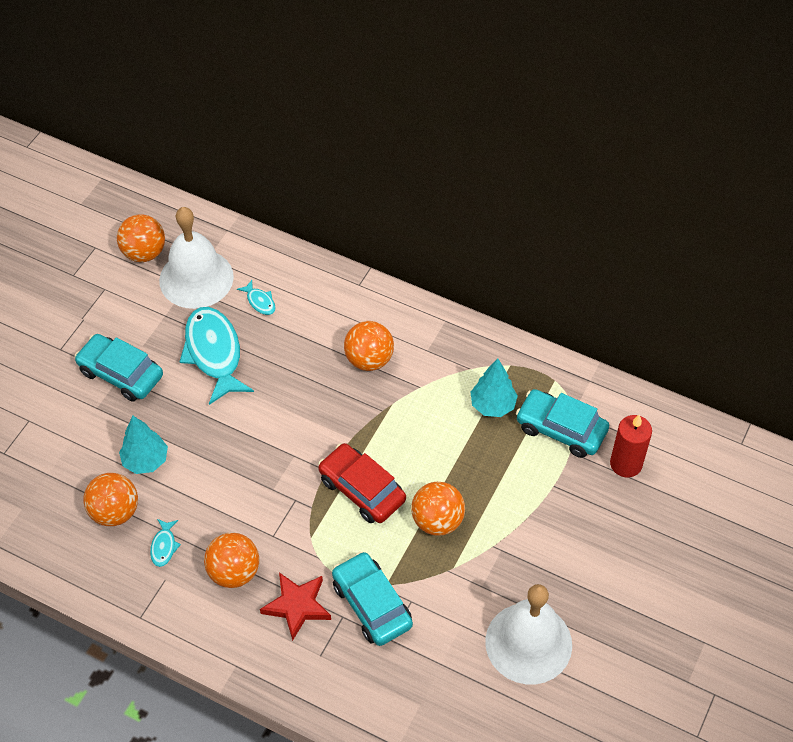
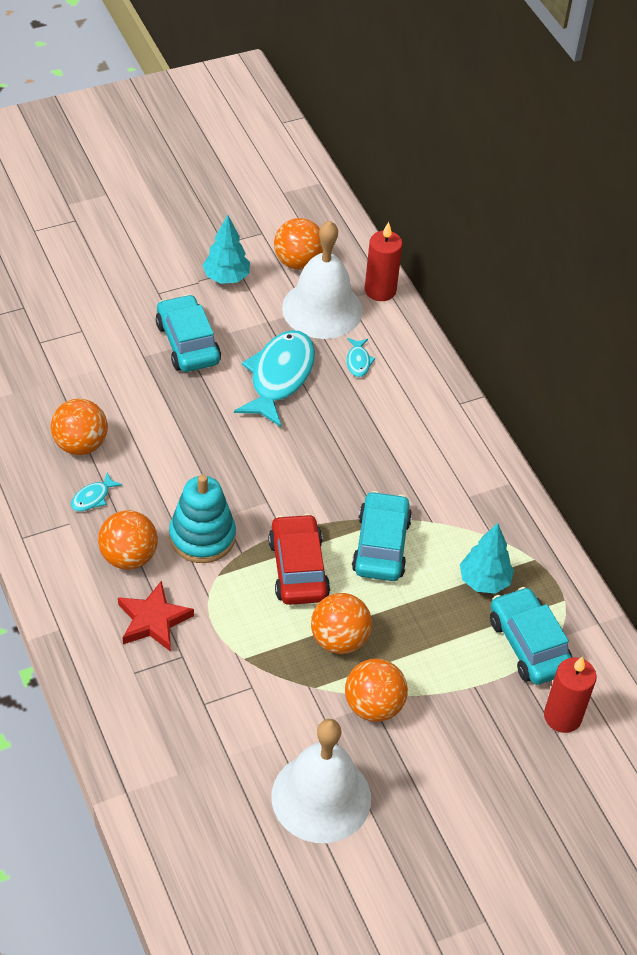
camera: 35 degrees right, 5 degrees down
(145, 461) = (142, 422): turquoise tree -> turquoise tree (226, 278)
(225, 235) = (380, 290): none -> red candle
(273, 516) = (202, 537): none -> turquoise stacking toy
(369, 359) = (408, 469): orange ball -> orange ball (373, 706)
(372, 604) = (216, 665): turquoise car -> turquoise car (381, 545)

